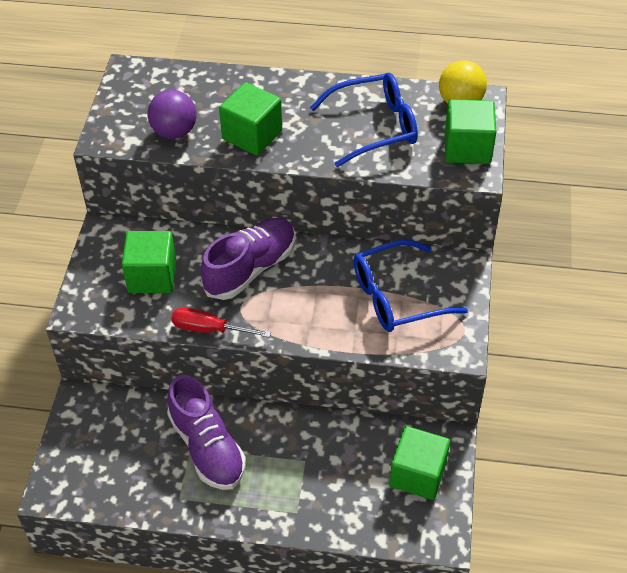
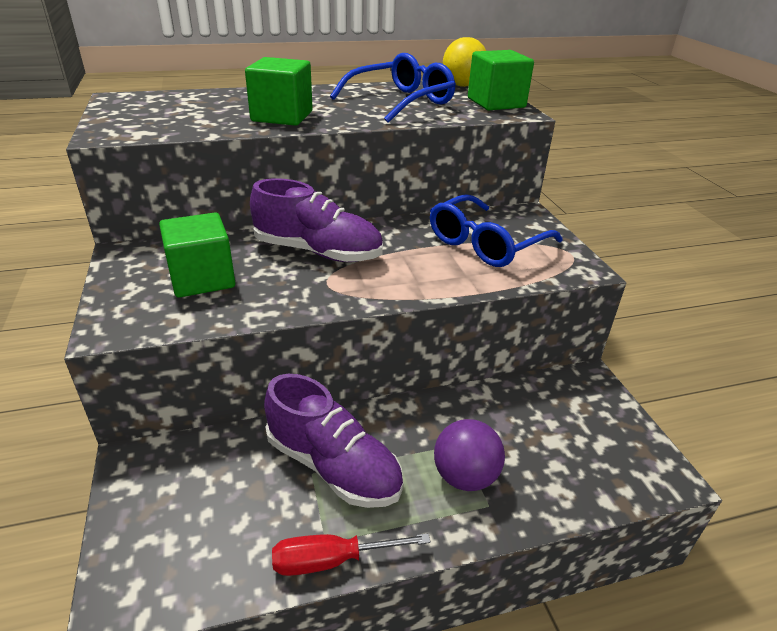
camera: 25 degrees left, 15 degrees down
(174, 132) = (192, 123): purple ball -> purple ball (465, 476)
(209, 329) = (301, 309): red screwdriver -> red screwdriver (332, 560)
(250, 269) = (318, 252): purple shoe -> purple shoe turned 90 degrees clockwise
(418, 474) = (587, 419): green cube -> none

